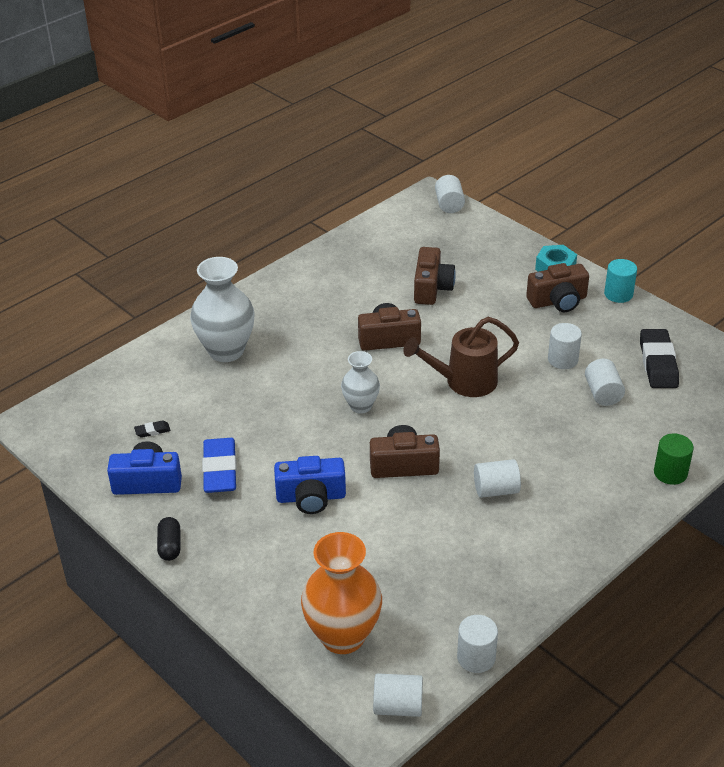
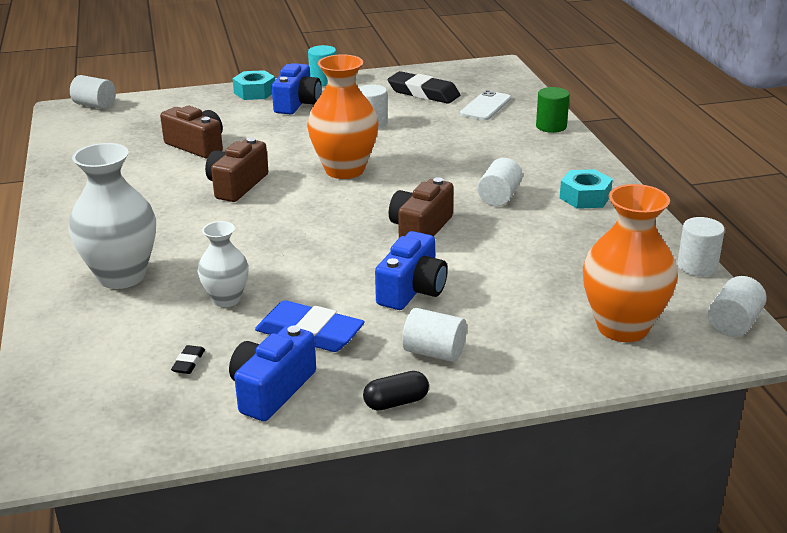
camera: 60 degrees left, 10 degrees down
(170, 546) = (396, 402): black capsule -> black capsule turned 45 degrees counterclockwise
(360, 406) = (313, 226): white vase -> white vase (226, 299)
(463, 382) = (344, 170): brown watering can -> orange vase
(543, 544) = (585, 197): none -> turquoise nut
(558, 301) = (297, 103): brown camera -> blue camera
(603, 393) = (432, 122): white cylinder -> white cylinder (434, 352)
(671, 413) = (486, 106): none -> white phone

